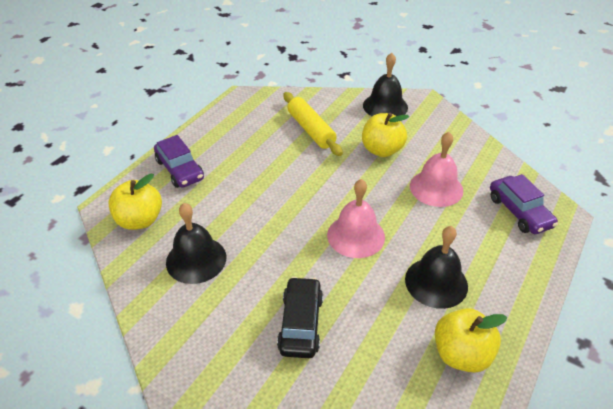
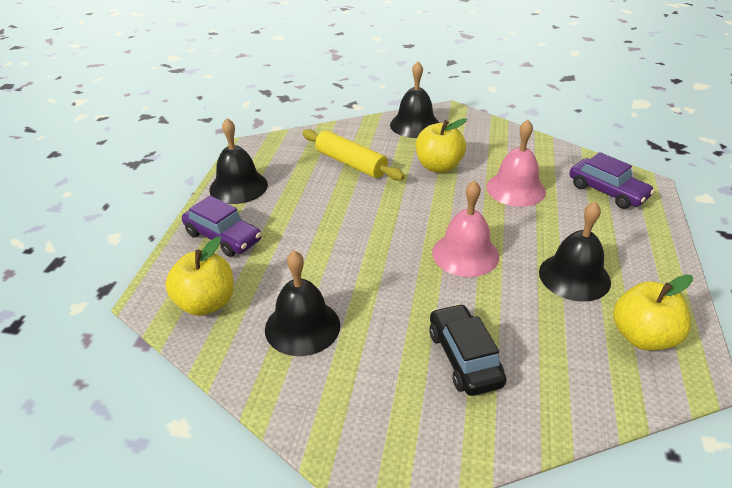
camera: 20 degrees left, 5 degrees down
(213, 129) = (238, 187): none -> black bell

